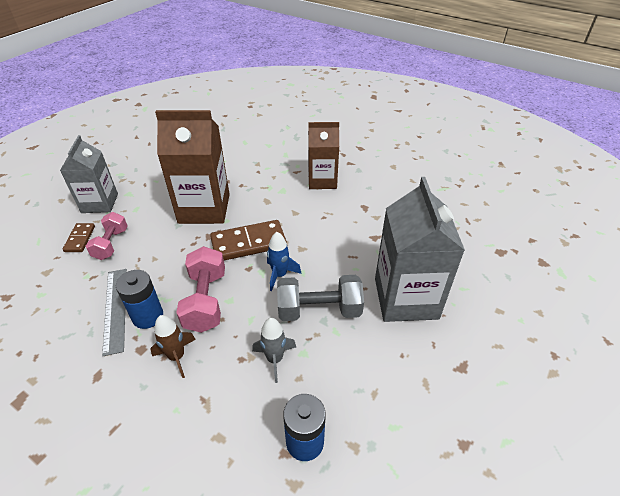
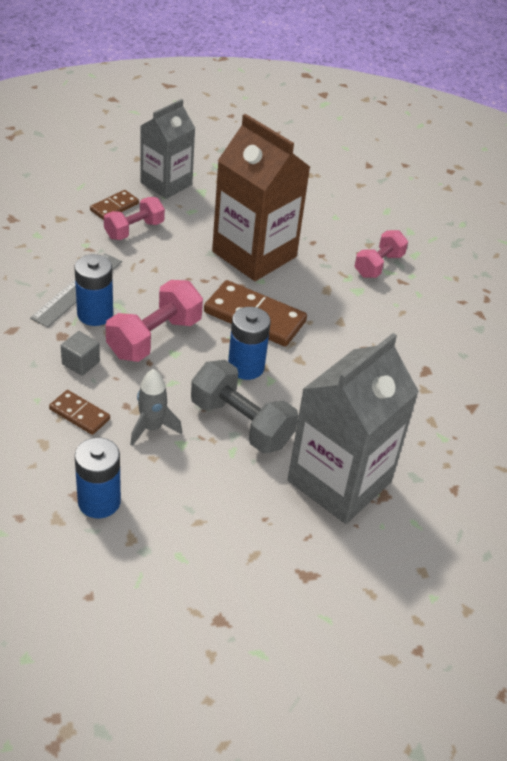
camera: 40 degrees right, 0 degrees up
(177, 357) = (81, 363): brown rocket -> grey cube
(218, 393) = (79, 414): none -> brown domino
(276, 171) = (378, 265): none -> pink dumbbell
(280, 275) = (246, 367): blue rocket -> blue battery
(322, 180) = (417, 310): brown carton -> none

